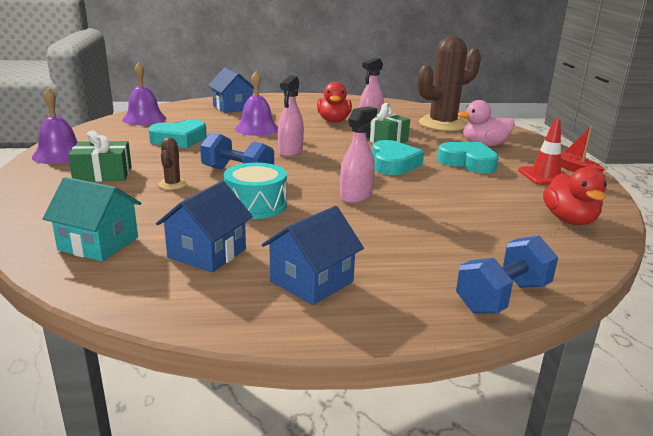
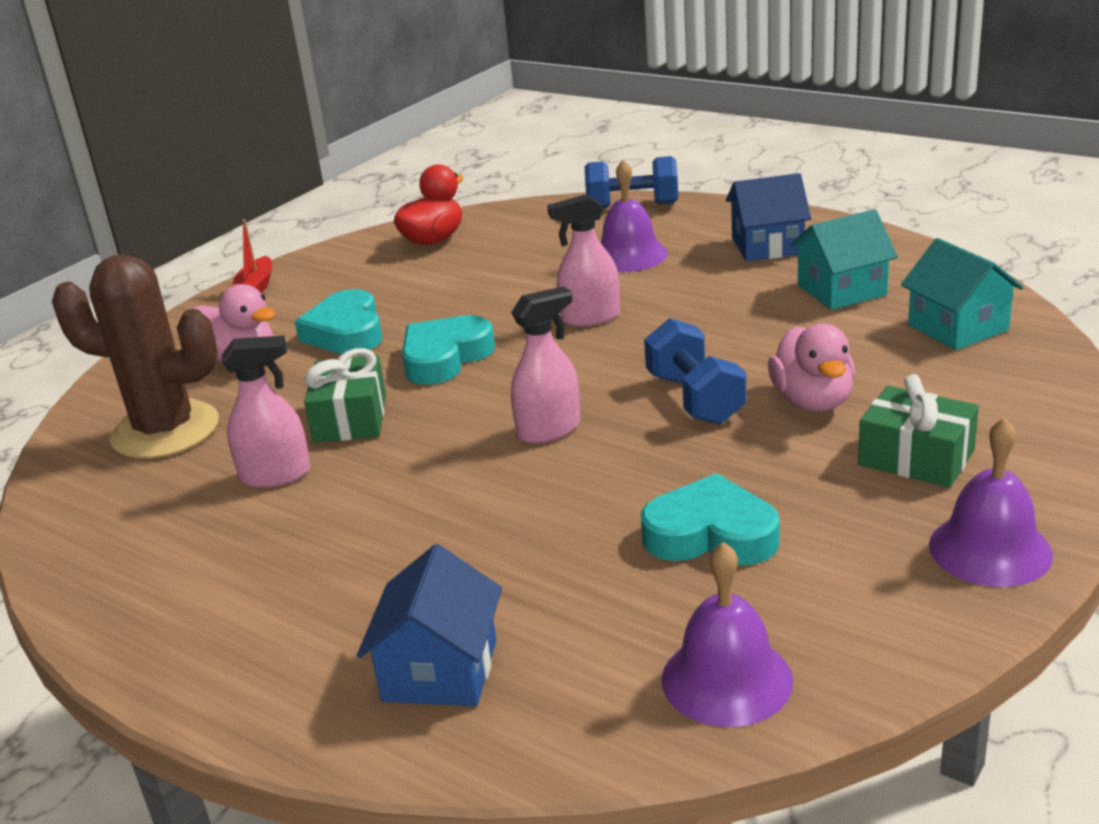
camera: 135 degrees left, 5 degrees up
(172, 184) = (813, 401): brown cactus -> pink duck
(207, 253) = (841, 290): blue house -> turquoise house
(256, 205) = (730, 334): turquoise drum -> none
(257, 128) = (512, 529): purple bell -> purple bell (629, 255)
(334, 121) = (321, 509): red duck -> none
(545, 176) = (314, 289): red traffic cone -> none

